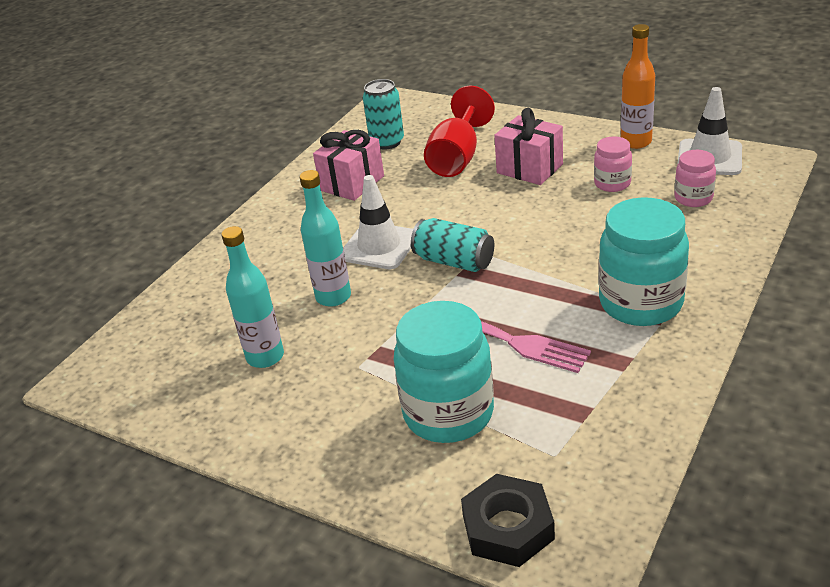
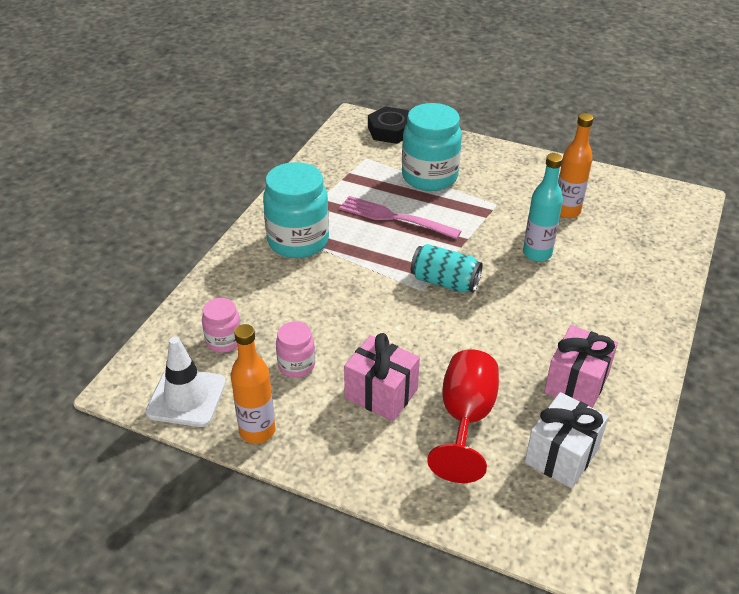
camera: 170 degrees right, 5 degrees up
(265, 357) = (566, 211): turquoise bottle -> orange bottle
(379, 246) = (516, 300): white traffic cone -> none
(387, 142) = (561, 455): turquoise can -> white gift

